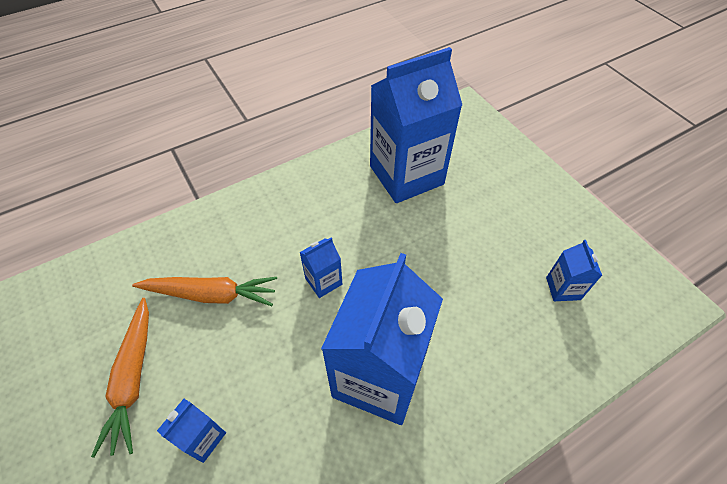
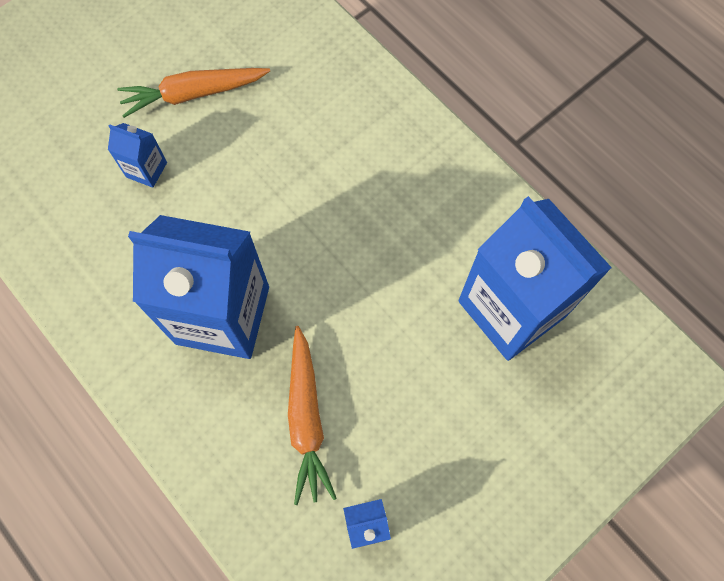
camera: 80 degrees right, 15 degrees up
(211, 294) = (291, 130): orange carrot -> orange carrot (306, 419)
(323, 281) = (326, 237): blue carton -> none

